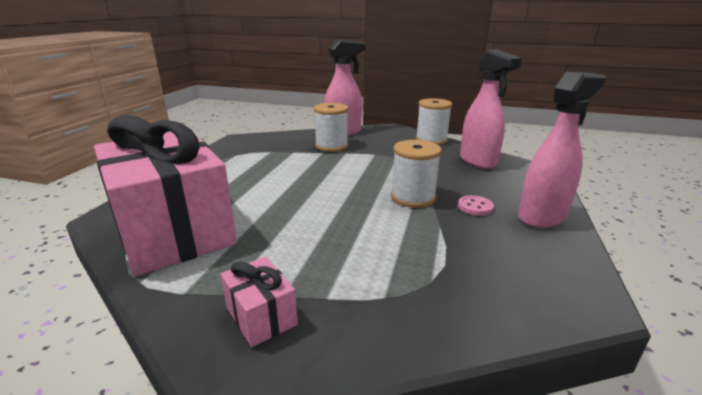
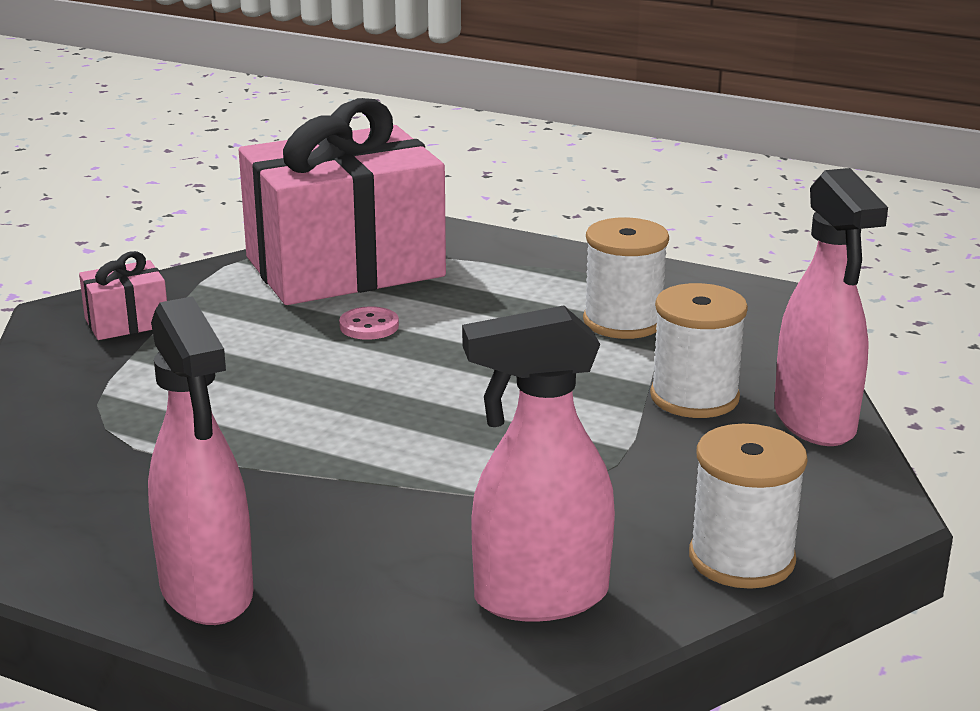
camera: 100 degrees right, 0 degrees up
(413, 197) = (363, 459): white spool -> white spool (623, 321)
(475, 207) = (289, 521): pink button -> pink button (369, 326)

